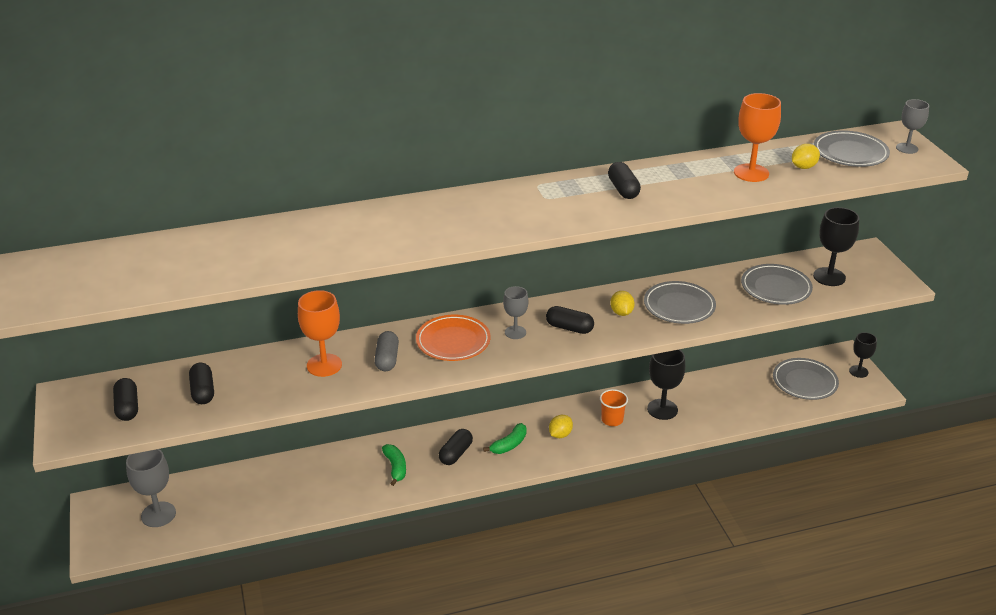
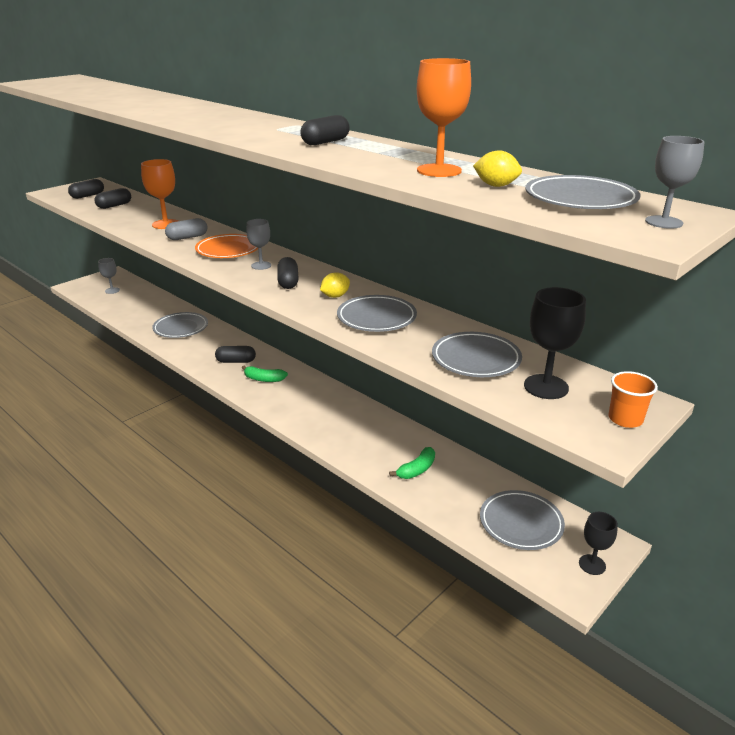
camera: 60 degrees right, 5 degrees down
(158, 514) = (112, 290): grey goblet -> grey goblet, size x0.64
(337, 476) = (181, 328): none -> grey plate
(395, 468) = (203, 344): green banana -> green banana (417, 470)
(560, 434) = (295, 398): yellow lemon -> none
(612, 420) = (338, 417): orange cup -> orange cup (625, 419)
(662, 409) = (378, 440): black goblet -> none

